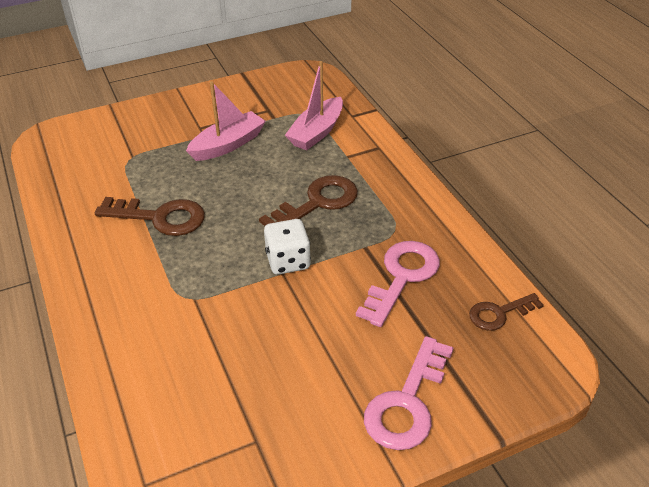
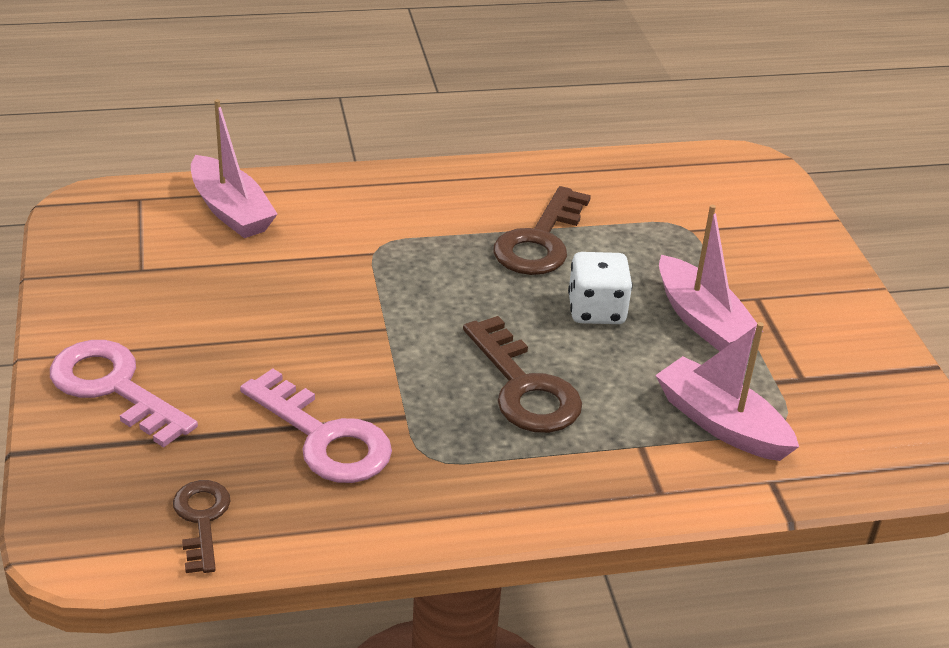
camera: 100 degrees right, 5 degrees down
(153, 404) = (231, 210): none -> pink boat
(288, 261) = (406, 336): white dice -> white dice (596, 310)

